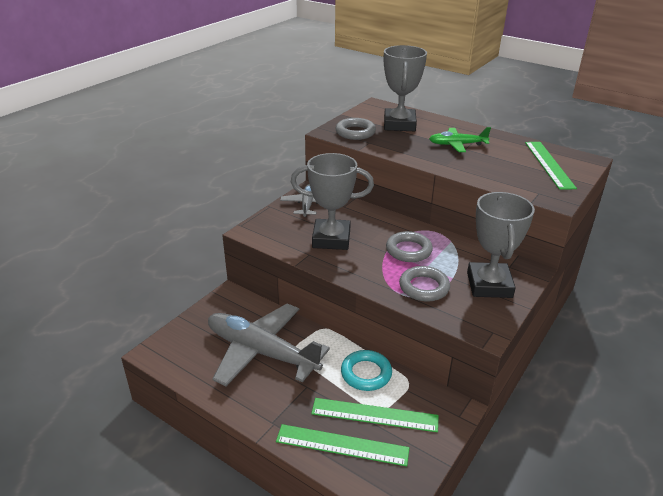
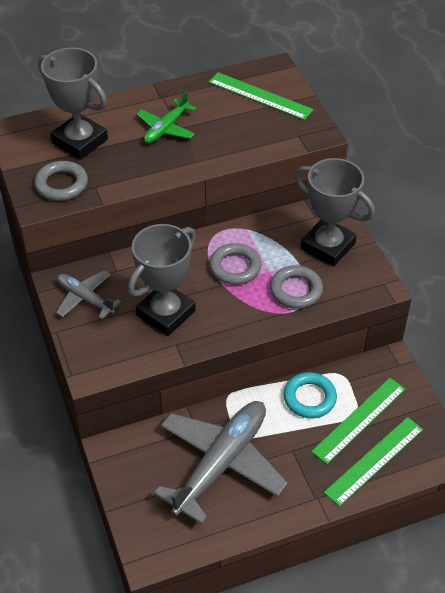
camera: 55 degrees left, 15 degrees up
(261, 352) = (221, 463): grey plane -> grey plane turned 150 degrees clockwise

